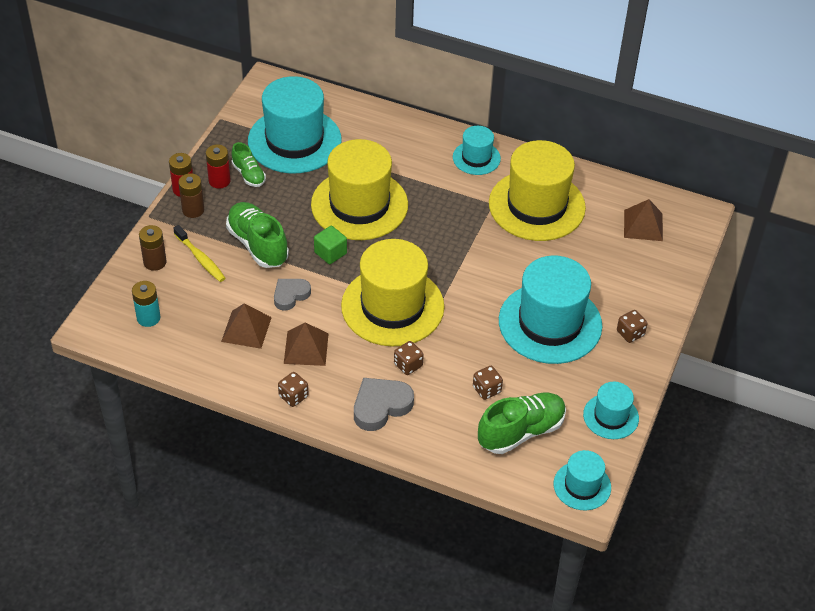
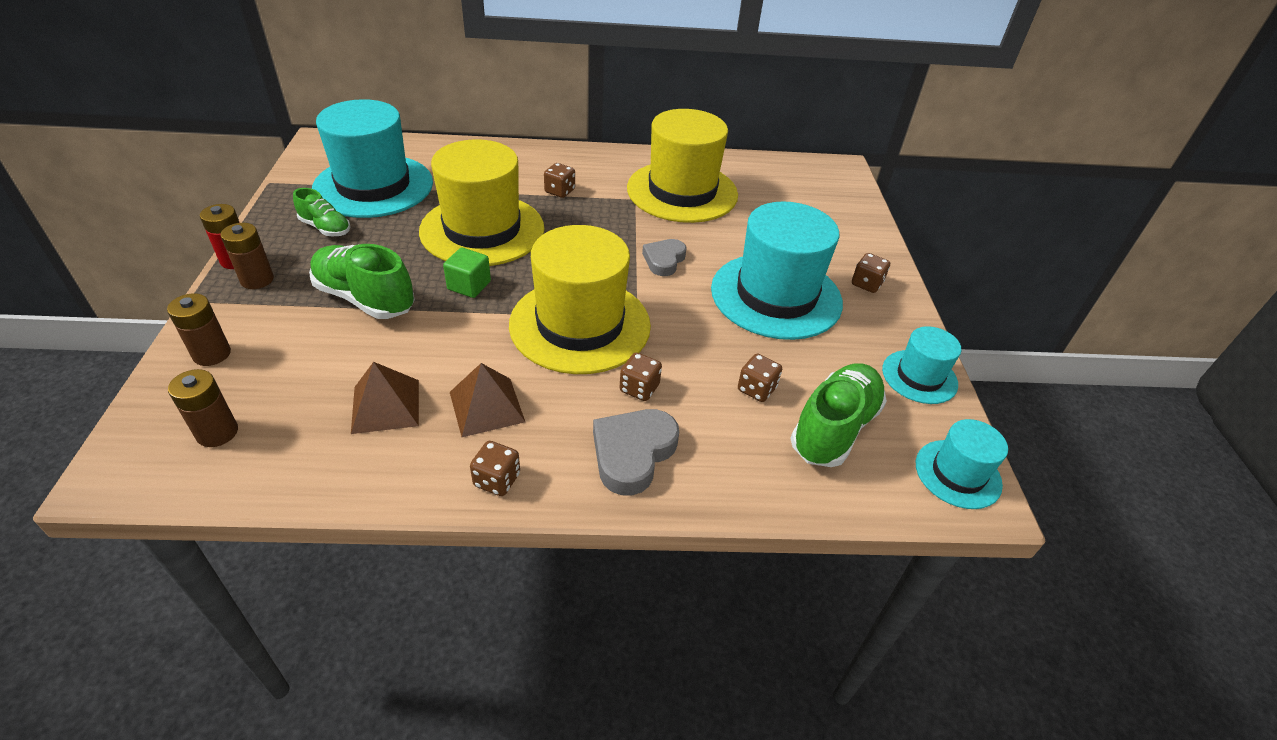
camera: 25 degrees left, 5 degrees down
(148, 318) = (217, 432): turquoise battery -> brown battery
(200, 258) = (285, 333): yellow toothbrush -> none
(219, 181) = (286, 241): red battery -> none
(290, 295) = (435, 346): grey heart -> grey heart (664, 260)
(435, 181) = (559, 191): none -> brown dice
(476, 158) = (592, 164): turquoise hat -> none
(643, 225) = (798, 186): brown pyramid -> none

